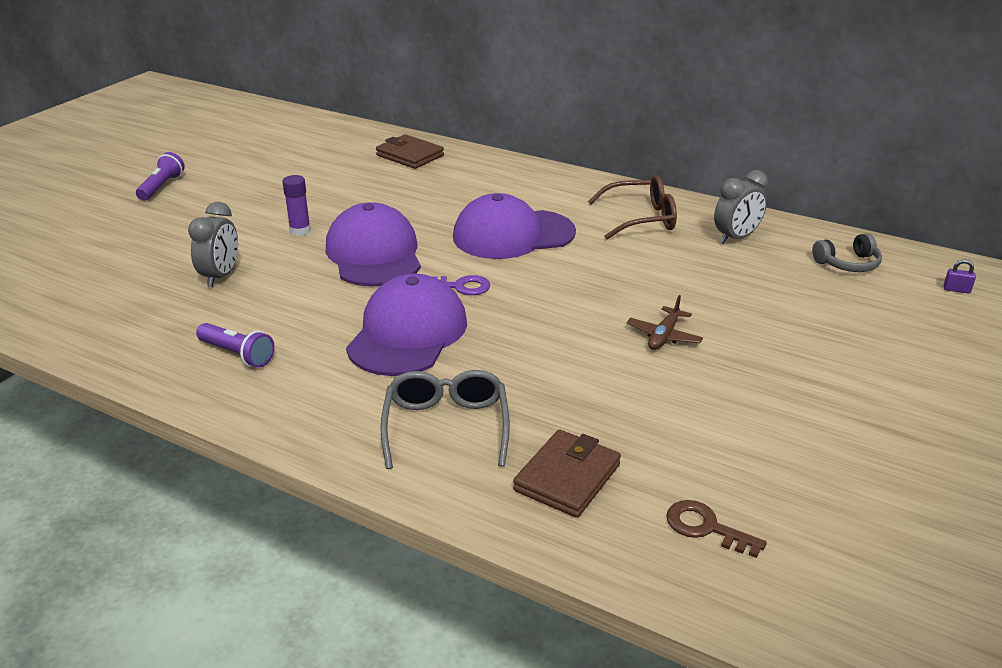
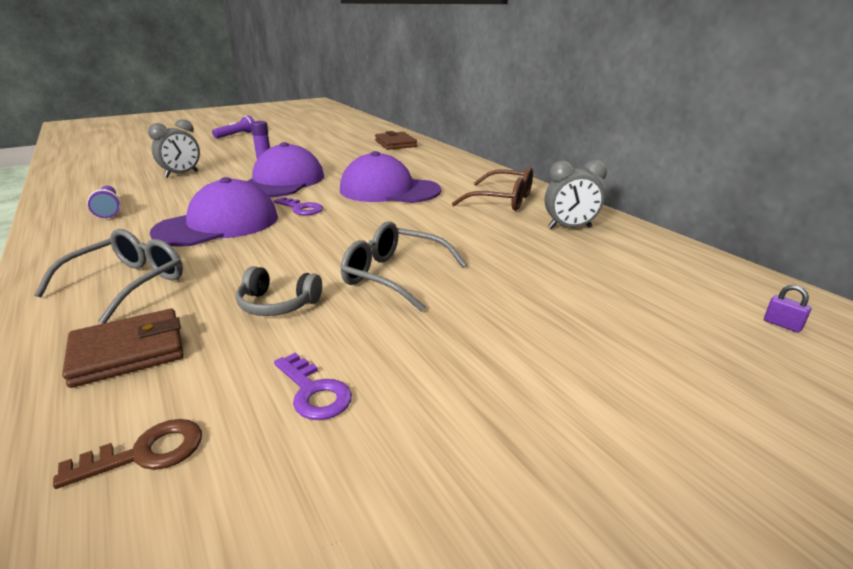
camera: 30 degrees right, 5 degrees down
(664, 336) = (394, 276): brown plane -> grey glasses
(706, 528) = (145, 453): brown key -> brown key turned 90 degrees clockwise
(746, 448) = (314, 391): none -> purple key
(848, 264) = (664, 270): grey headphones -> grey headphones (278, 304)

